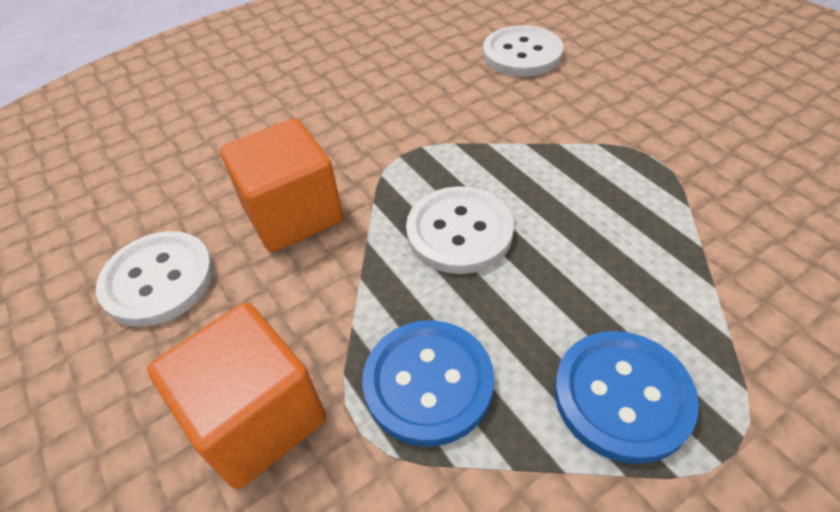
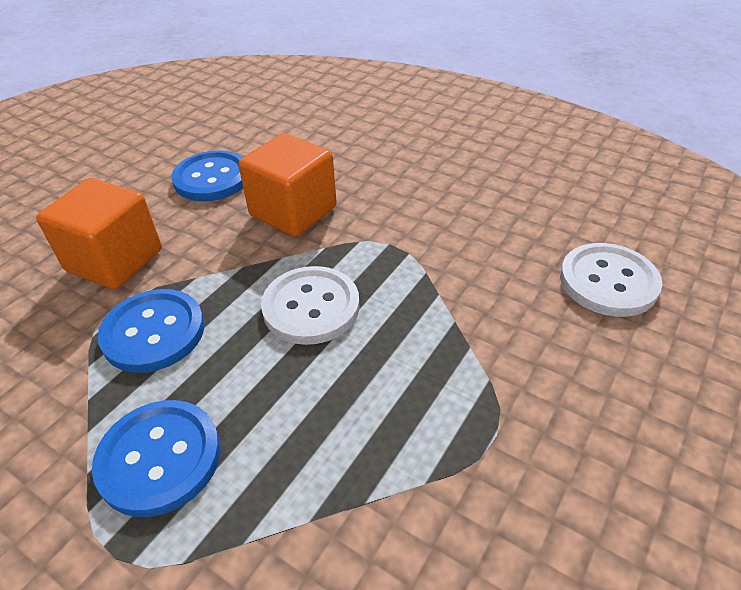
camera: 65 degrees right, 5 degrees down
(158, 280) = (212, 178): white button -> blue button

